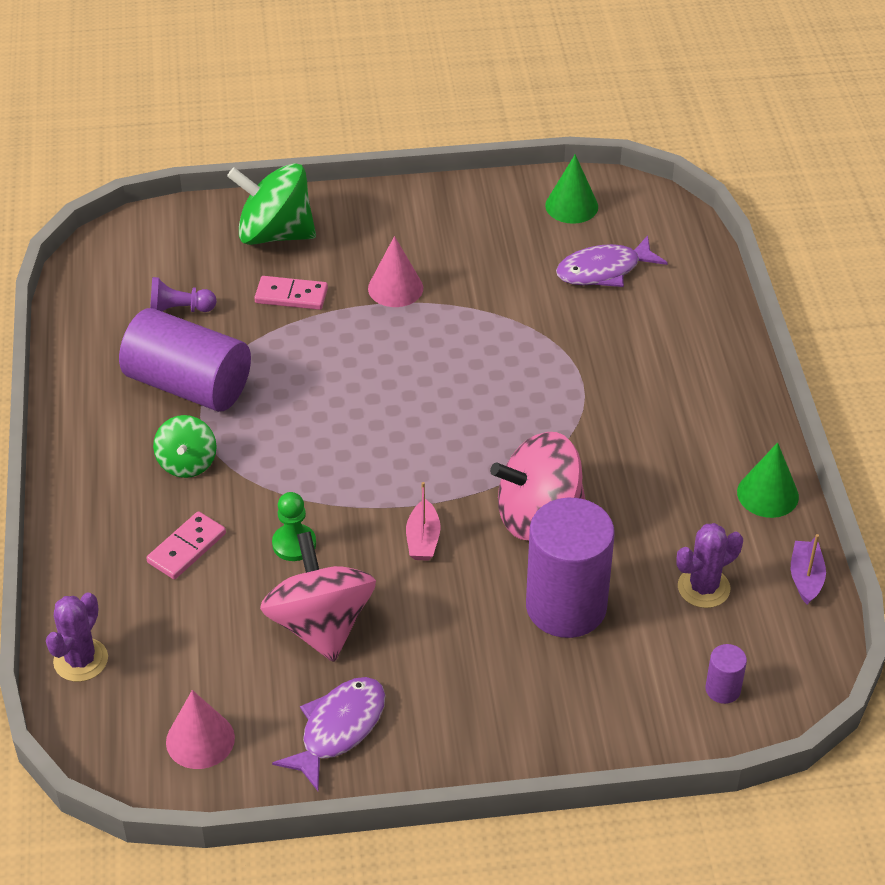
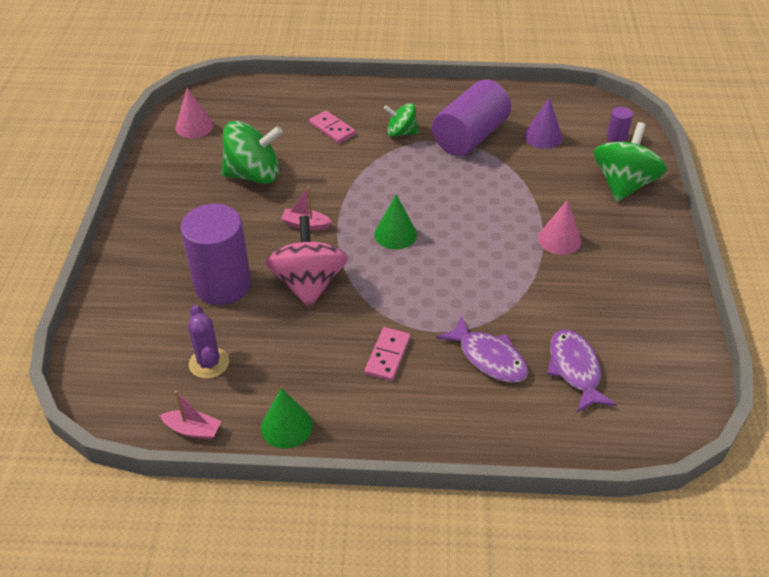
camera: 100 degrees right, 0 degrees up
(81, 660) = (265, 90): purple cactus -> none
(179, 310) = (543, 136): purple pawn -> purple cone
(291, 296) = (554, 187): pink domino -> pink domino (387, 356)
(294, 544) = (321, 170): green pawn -> none
(320, 625) = (254, 175): pink spinning top -> green spinning top
(338, 729) = (176, 175): purple fish -> purple fish (489, 358)
(571, 206) = (665, 362): green cone -> green cone (395, 234)
(723, 689) = (117, 354): purple cylinder -> purple cylinder (616, 137)
(806, 578) = (193, 430): purple boat -> pink boat

